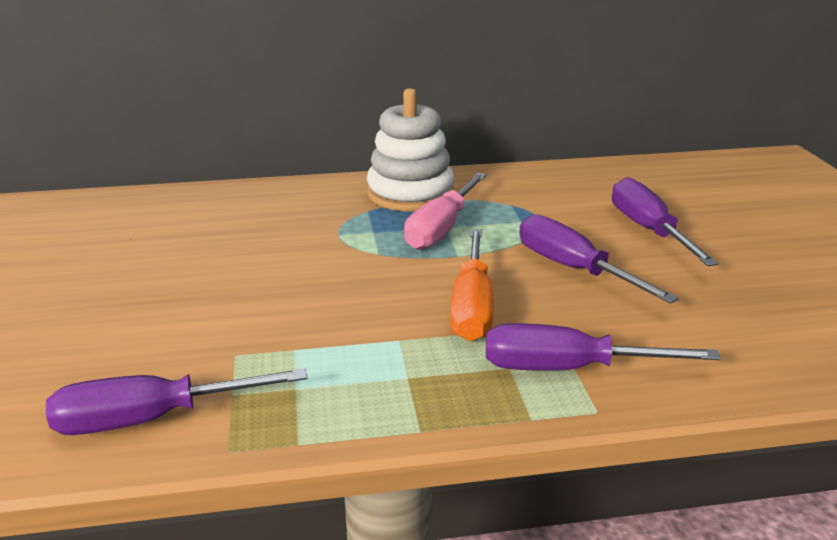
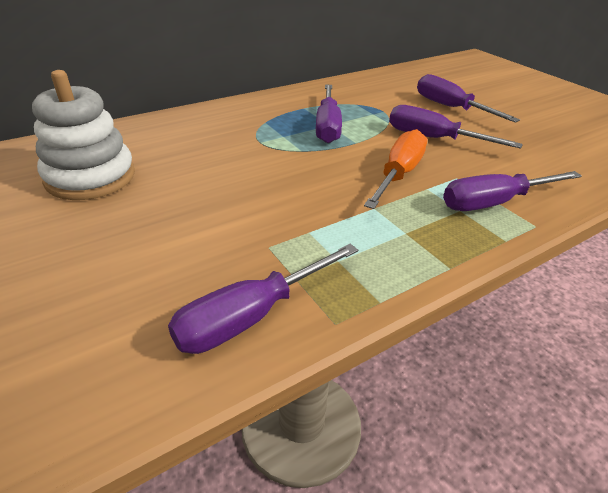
camera: 25 degrees left, 10 degrees up
(410, 193) = (283, 106): white stacking toy -> white stacking toy (90, 177)
(441, 228) = (327, 126): pink screwdriver -> purple screwdriver
(472, 306) = (398, 174): orange screwdriver -> orange screwdriver turned 135 degrees counterclockwise

